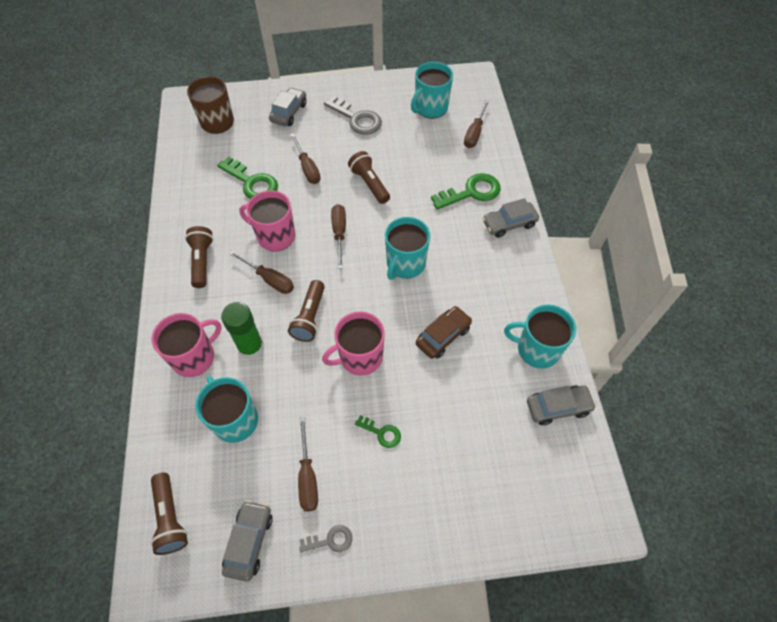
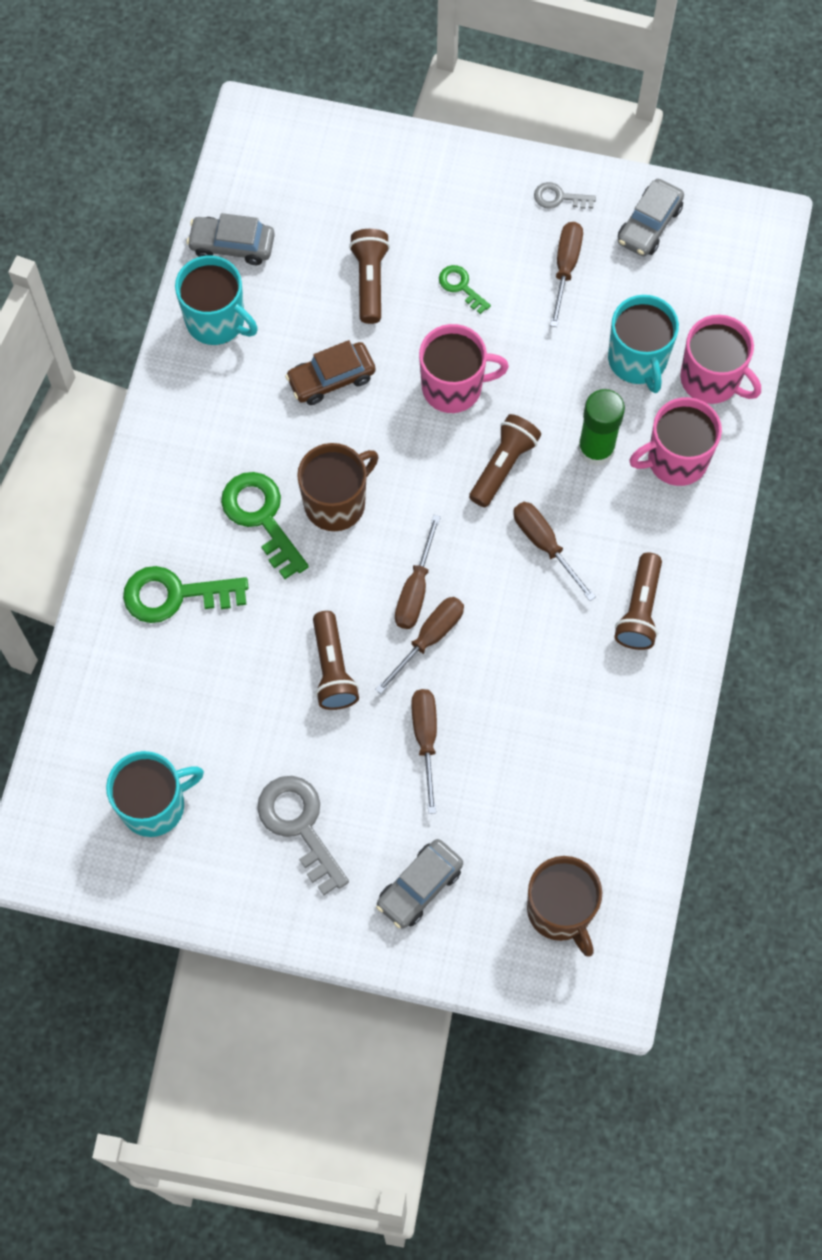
camera: 160 degrees left, 10 degrees up
(170, 518) = (734, 276): brown flashlight -> brown flashlight (370, 281)
(252, 183) = (528, 739): green key -> green key (261, 517)
(275, 236) = (517, 618): pink mug -> pink mug (711, 379)
(405, 264) = (336, 502): turquoise mug -> brown mug
(474, 133) = (105, 716): brown screwdriver -> brown screwdriver (429, 639)
(509, 224) = (148, 517): grey car -> none

